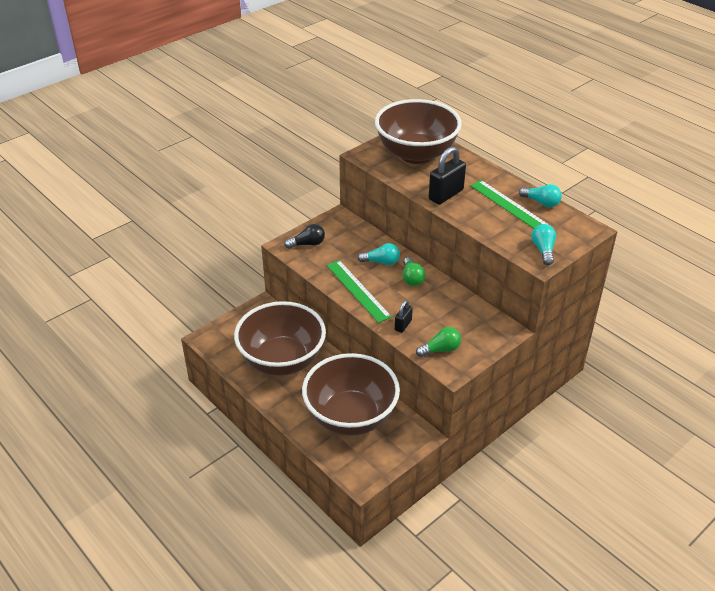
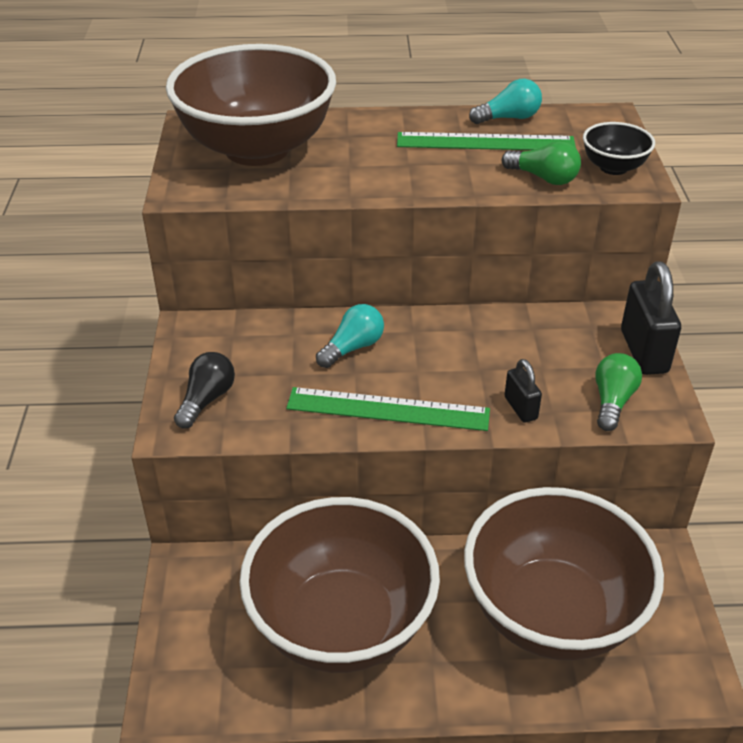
camera: 50 degrees left, 0 degrees up
(412, 278) = (426, 339): green light bulb -> green light bulb (543, 178)
(446, 195) = (389, 175): black padlock -> black padlock (643, 351)
(543, 250) = (613, 167): turquoise light bulb -> black bowl

